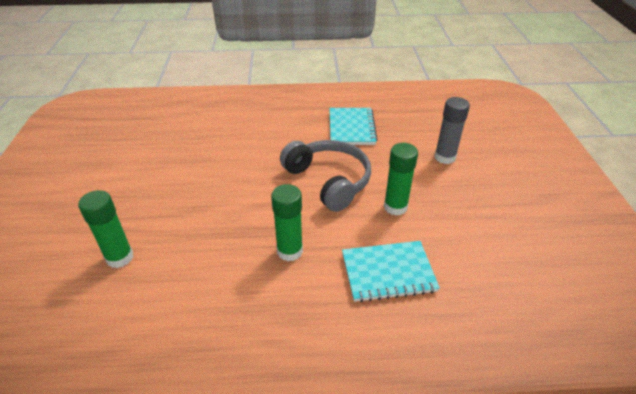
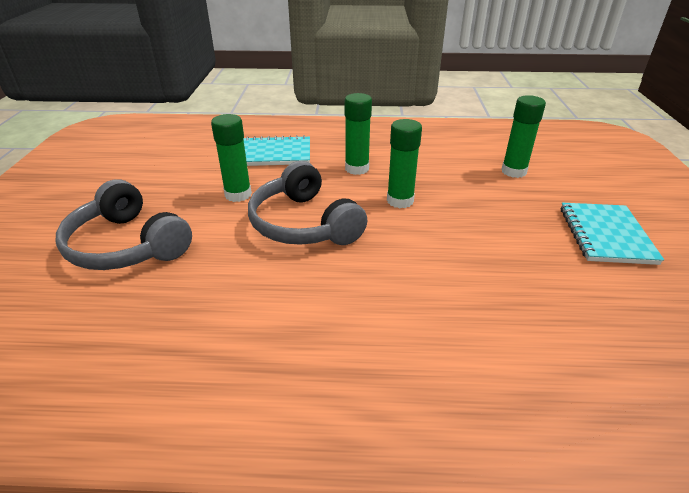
camera: 175 degrees left, 5 degrees down
(250, 208) = (400, 201): none -> green glue stick
(351, 128) = (236, 307): turquoise notebook -> turquoise notebook (605, 235)
(445, 157) = (127, 245): grey glue stick -> grey headphones

